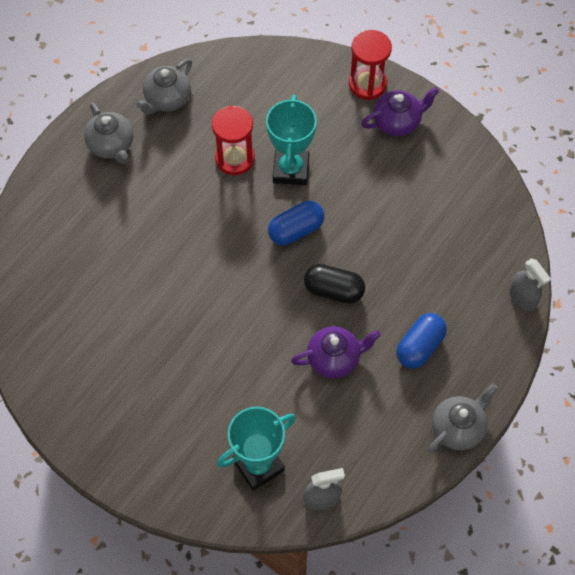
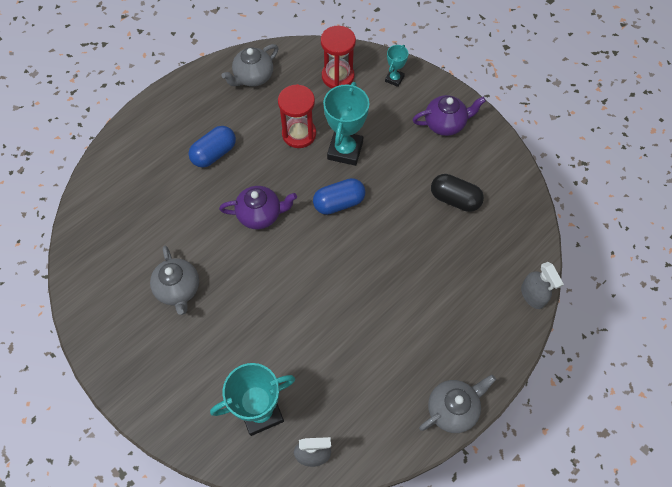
camera: 10 degrees right, 0 degrees up
(112, 145) = (198, 108): grey teapot -> grey teapot (178, 289)
(330, 77) = (394, 79): none -> turquoise trophy
(334, 290) = (362, 261): black capsule -> black capsule (454, 199)
(334, 358) = (350, 323): purple teapot -> purple teapot (260, 214)
(367, 84) = (425, 89): red hourglass -> red hourglass (338, 76)
(420, 347) = (430, 325): blue capsule -> blue capsule (214, 154)

